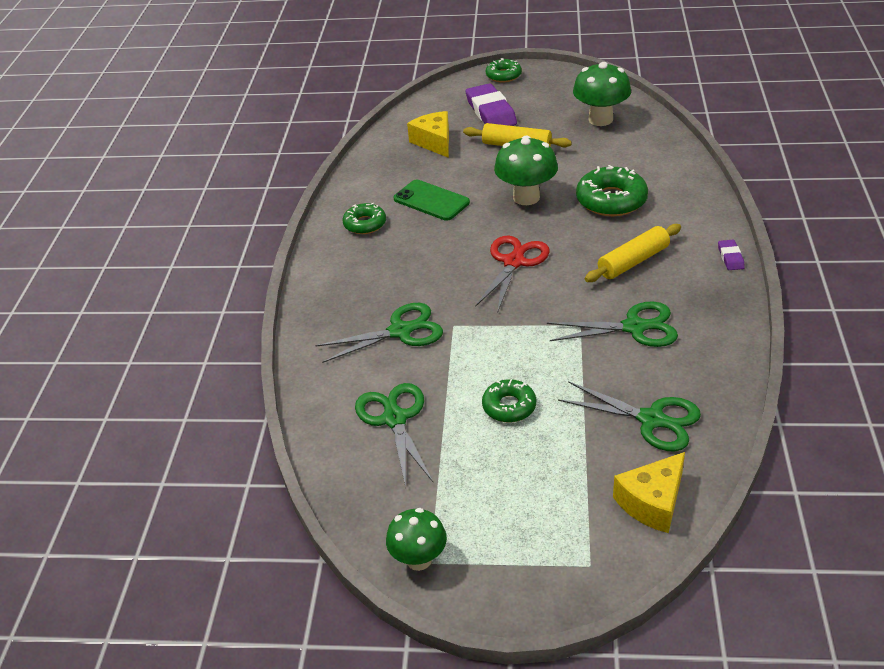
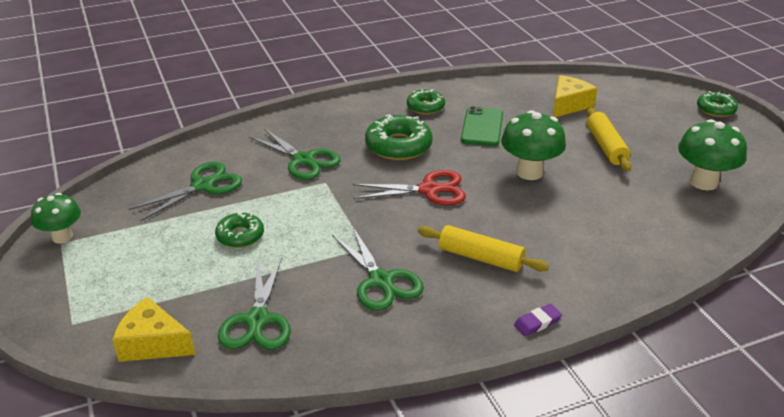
camera: 60 degrees right, 5 degrees down
(491, 112) = (646, 119): purple eraser -> none
(611, 200) = (569, 221): green donut -> green donut (398, 146)

